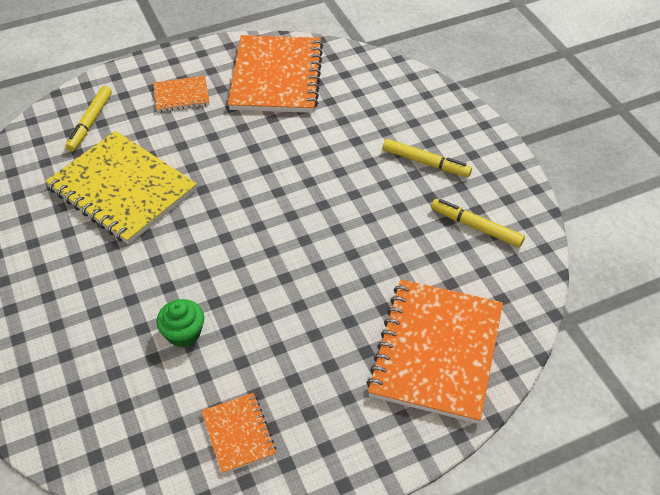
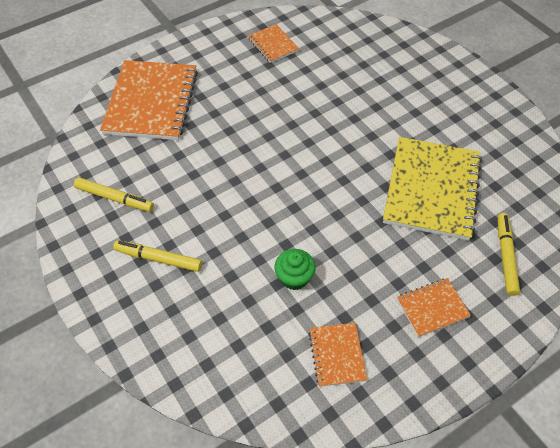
camera: 170 degrees right, 5 degrees up
(122, 189) = (431, 189): yellow notebook -> yellow notebook turned 75 degrees clockwise
(183, 333) = (329, 90): green cupcake -> green cupcake (294, 277)
(276, 77) = (337, 355): orange notebook -> orange notebook, size x0.48

